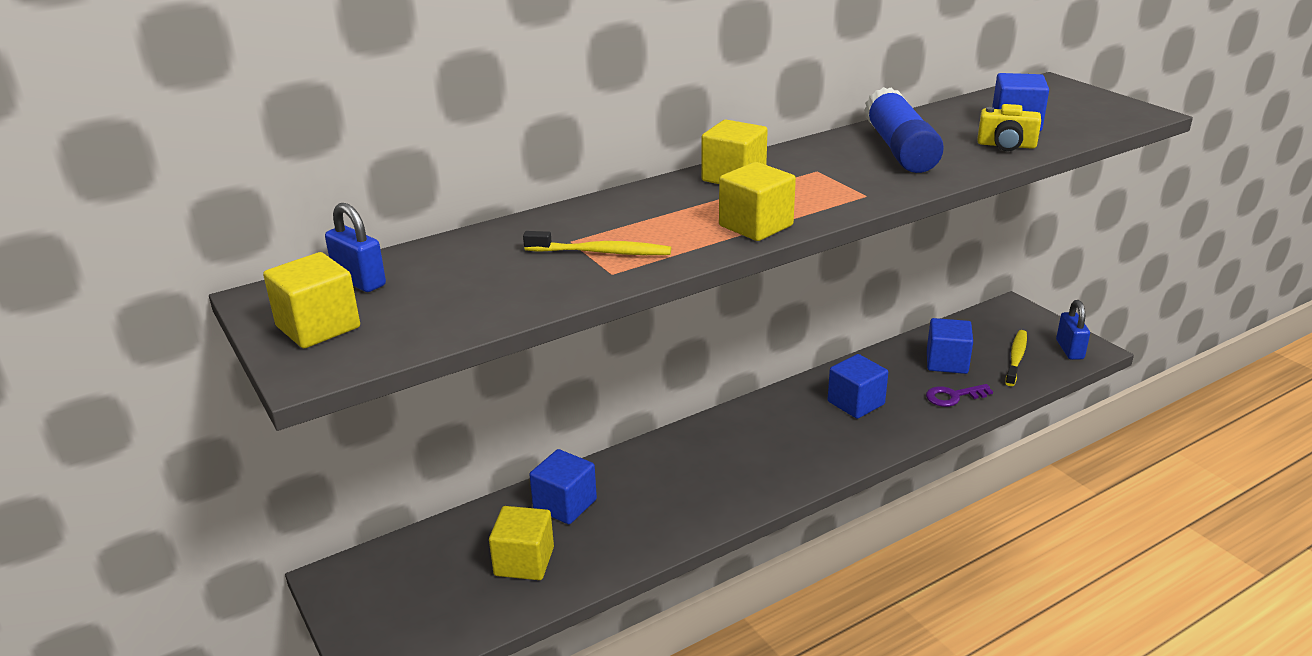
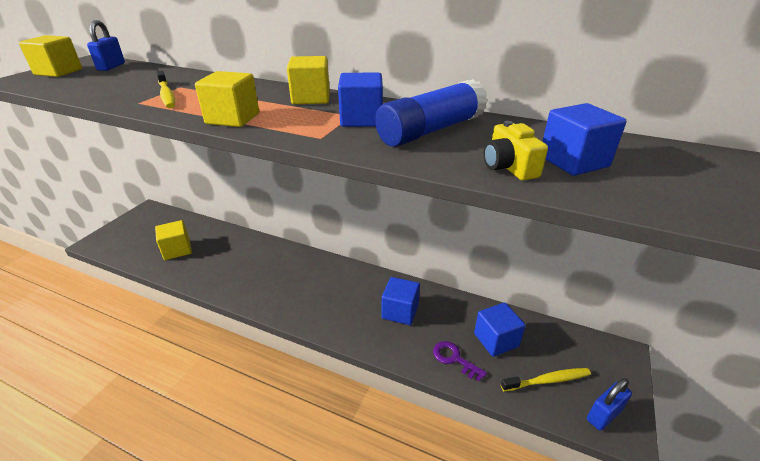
camera: 55 degrees right, 5 degrees up
(565, 504) = (226, 244): blue cube -> blue cube (361, 119)

